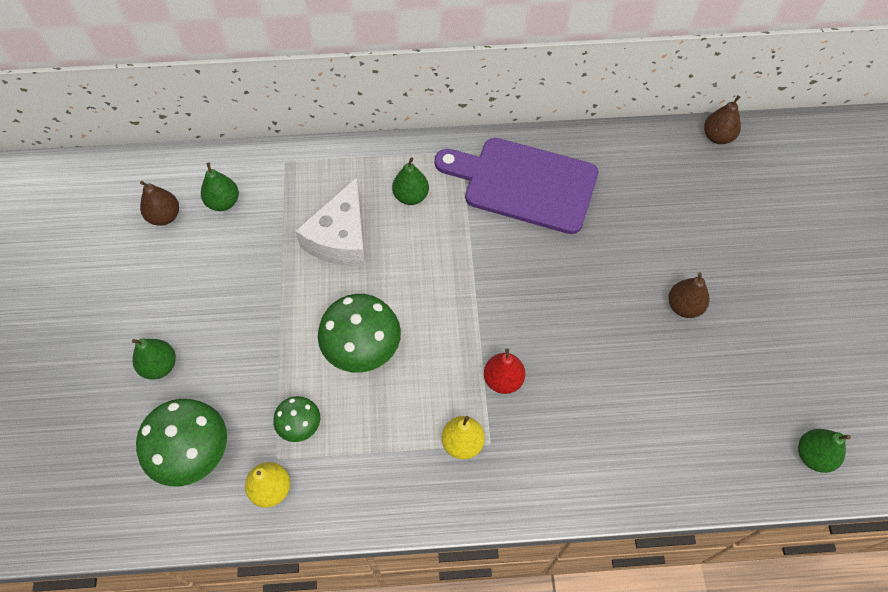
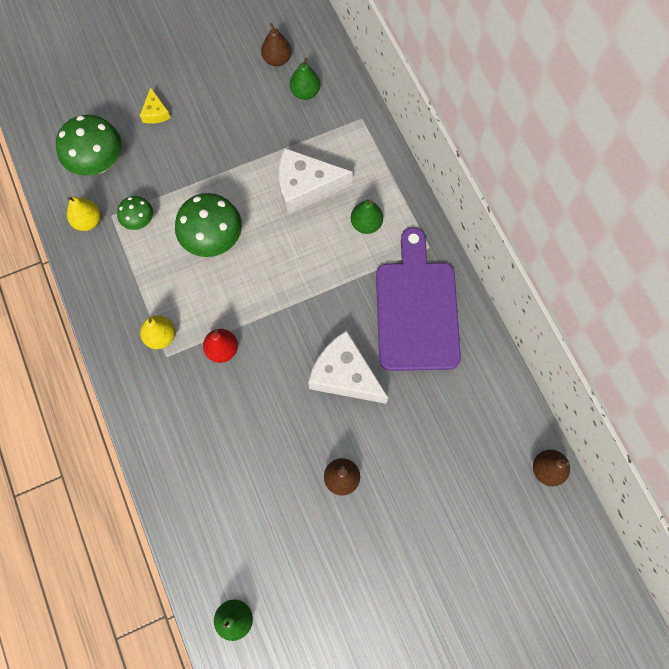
camera: 70 degrees right, 10 degrees up
(160, 366) = (155, 112): green pear -> yellow cheese
(573, 269) = (344, 375): none -> white cheese

